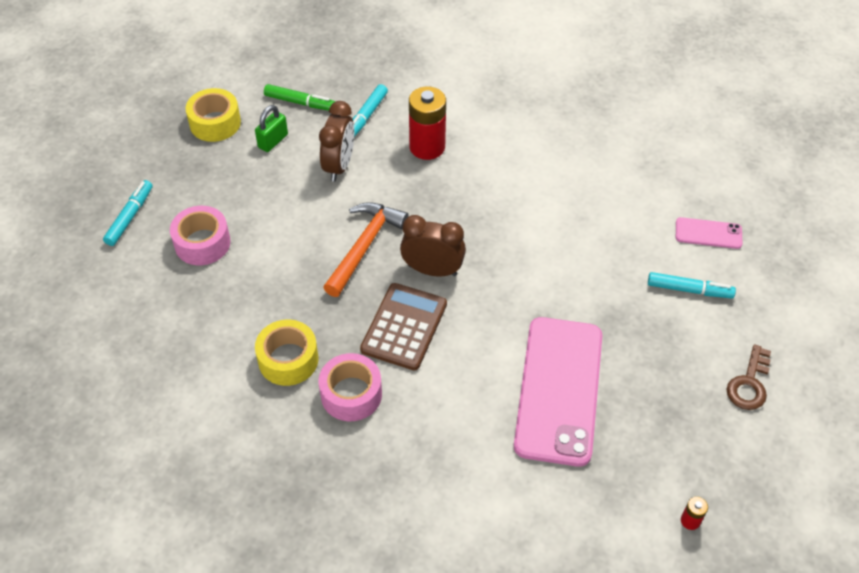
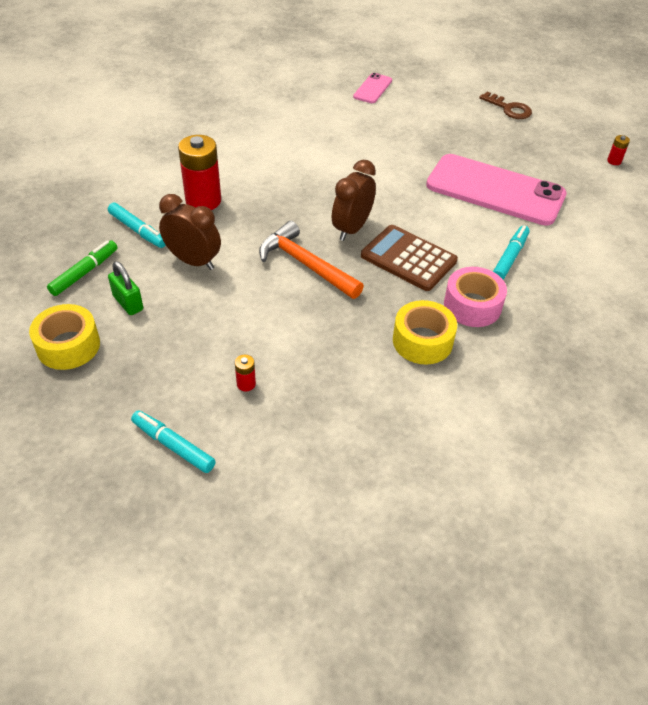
camera: 75 degrees left, 5 degrees down
(202, 243) = (246, 384): pink tape -> red battery
(689, 290) = (421, 110): turquoise marker -> turquoise marker (510, 257)

